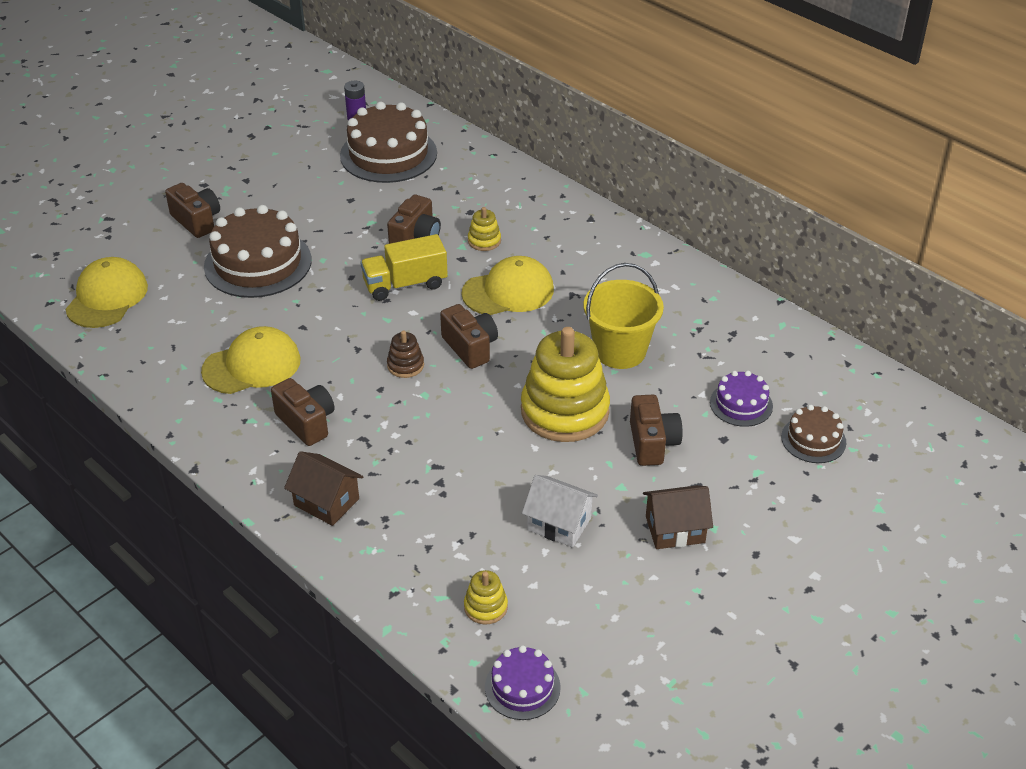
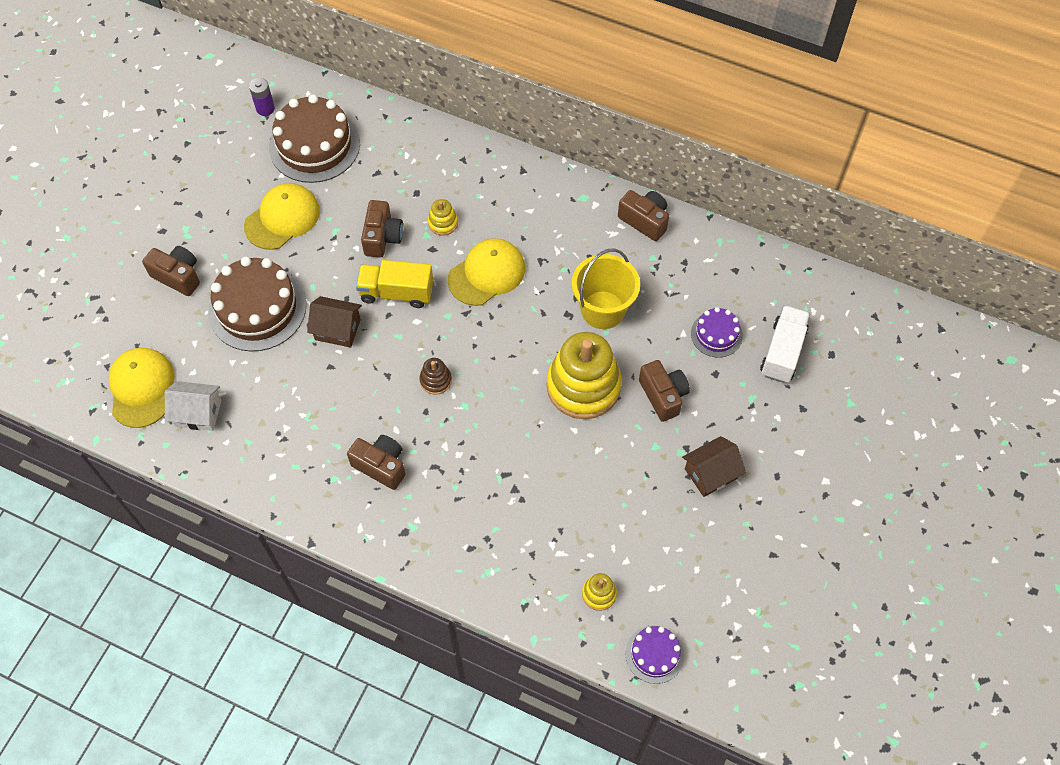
camera: 20 degrees left, 20 degrees up
(252, 365) = (307, 422): yellow cap -> yellow cap (282, 218)
(326, 502) = (434, 539): brown house -> brown house (337, 329)
(405, 284) = (396, 293): yellow truck -> yellow truck turned 45 degrees clockwise
(470, 347) = (481, 344): brown camera -> brown camera (644, 221)
(559, 524) = (622, 498): white house -> white house (198, 413)
(813, 439) = (782, 352): brown cake -> white truck

